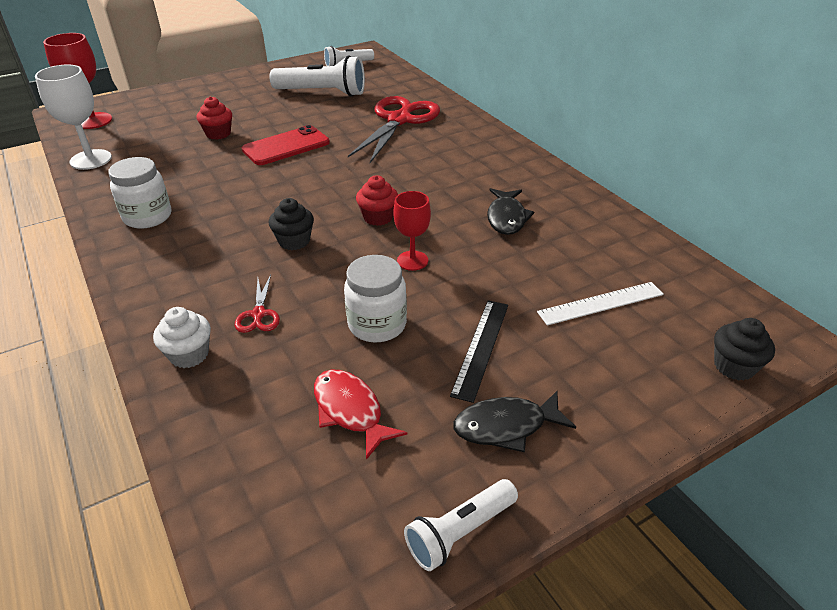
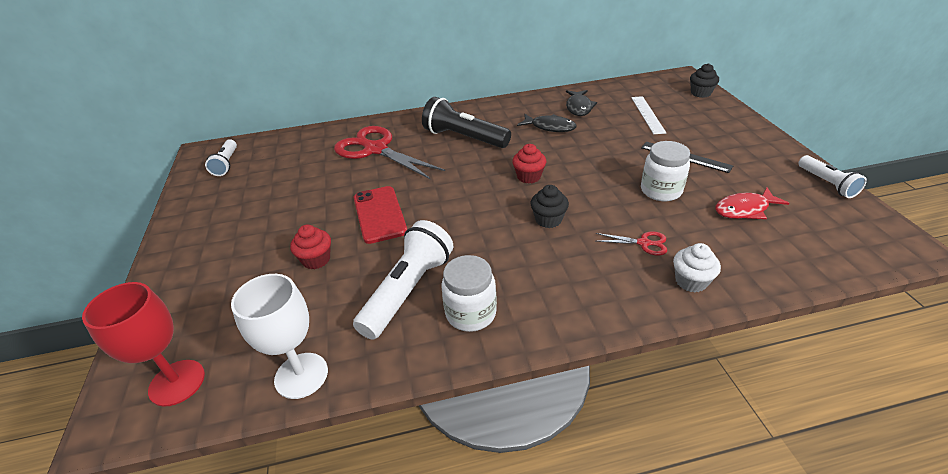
camera: 70 degrees left, 0 degrees up
(322, 93) = (279, 184): white flashlight -> white flashlight (408, 290)
(412, 260) = (590, 169): red goblet -> none
(447, 163) = (464, 138): none -> black flashlight
(506, 426) = (750, 159): black fish -> black fish (579, 107)

